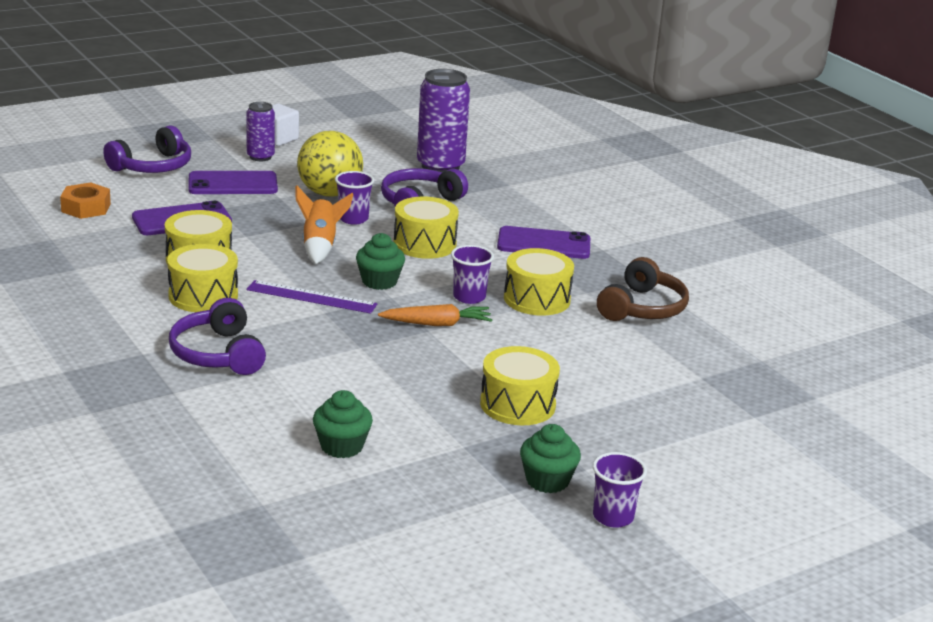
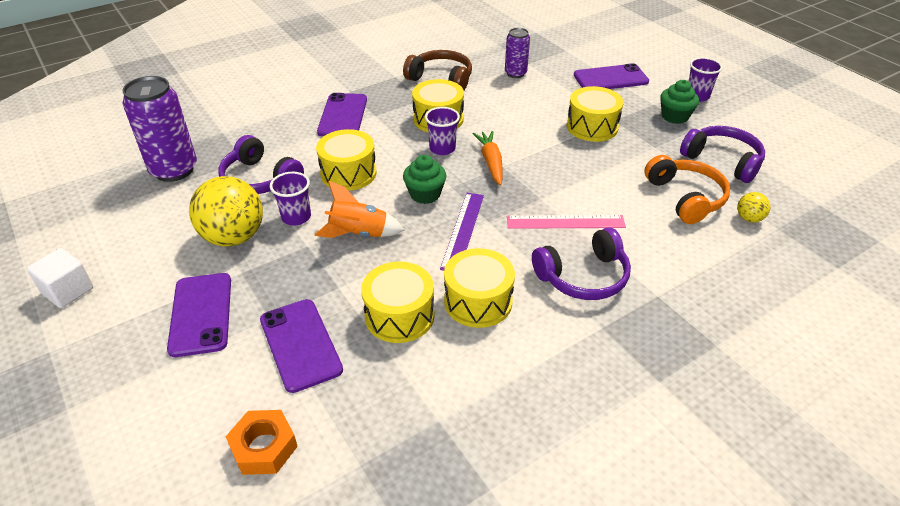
camera: 90 degrees left, 15 degrees up
(153, 166) = (133, 399): purple headphones -> purple headphones (722, 161)
(260, 157) = (122, 300): purple can -> purple can (515, 73)
(287, 486) = (749, 218): none -> yellow ball
(311, 356) = (565, 222): none -> pink ruler
(341, 446) = (685, 197): green cupcake -> orange headphones
(662, 443) = (610, 78): none -> purple phone

